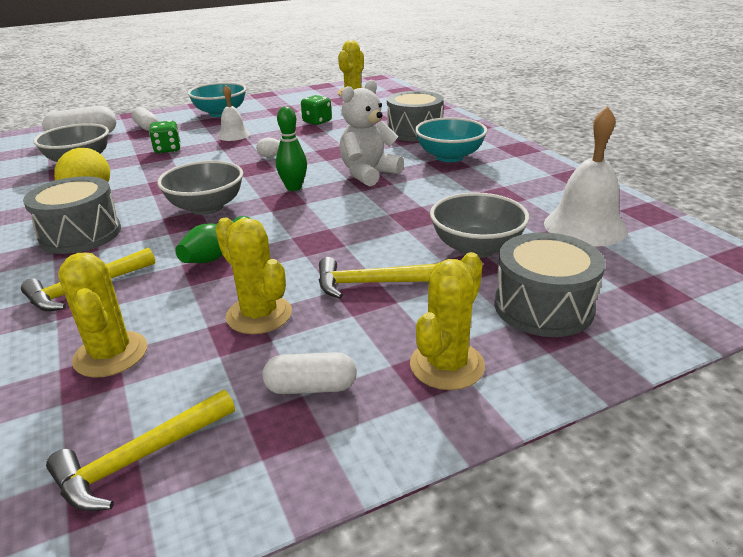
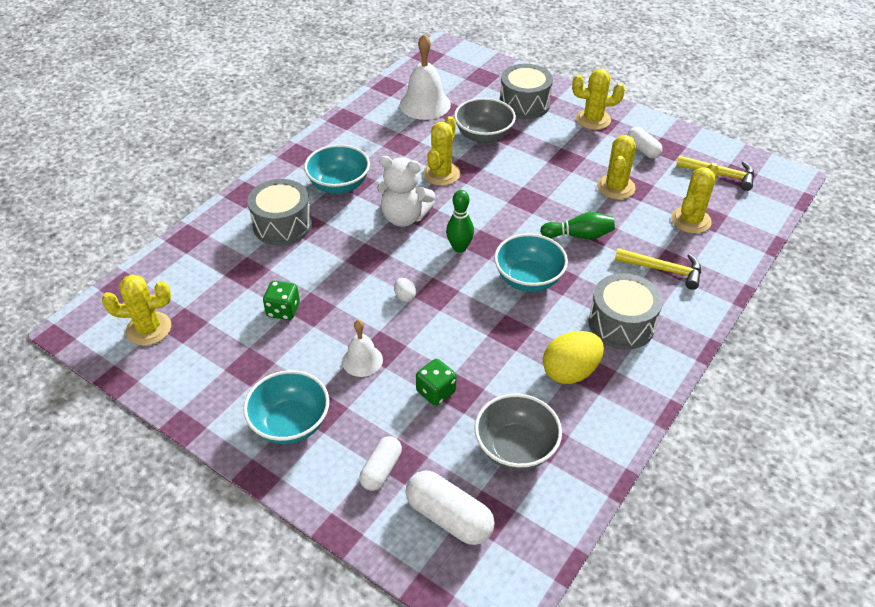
camera: 120 degrees left, 15 degrees up
(206, 207) = (528, 279): grey bowl -> turquoise bowl
(371, 283) = (553, 161): yellow hammer -> none
(419, 204) = (441, 174): none -> yellow cactus

